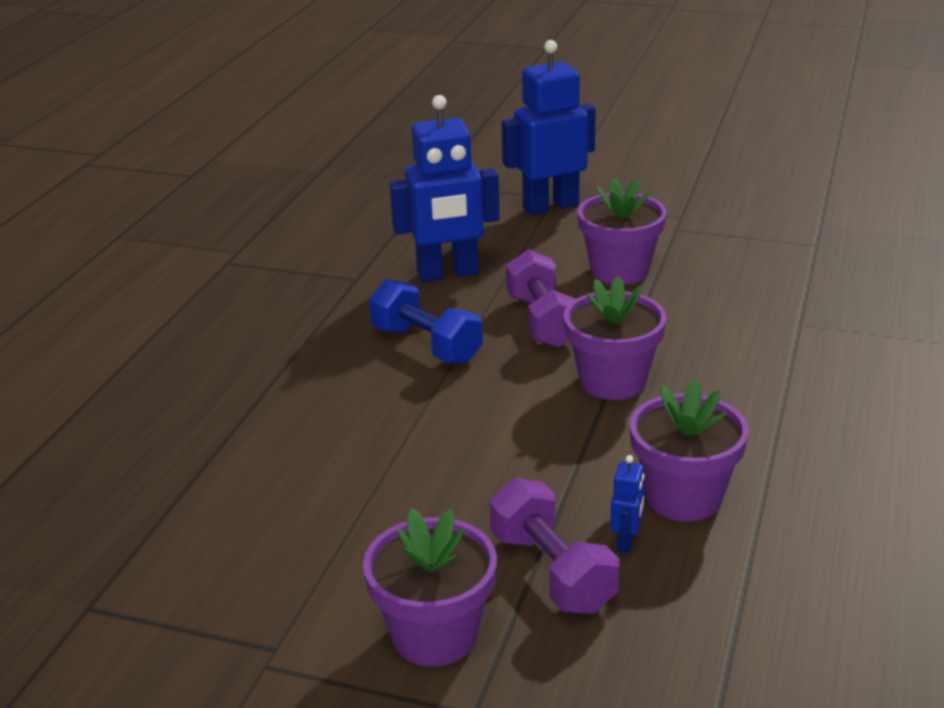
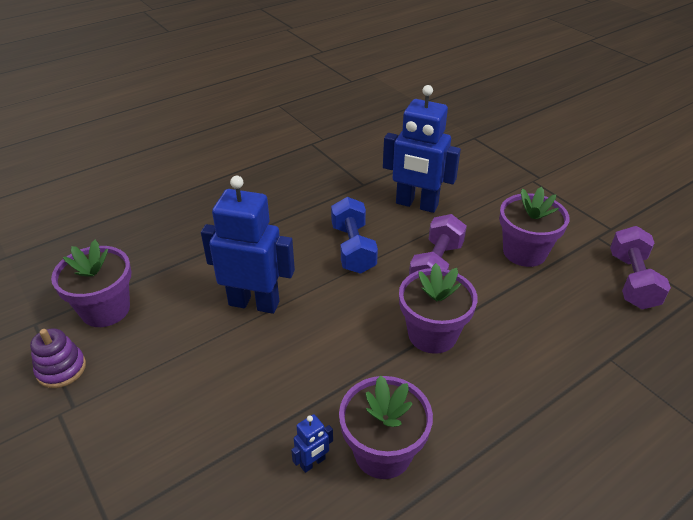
camera: 35 degrees right, 10 degrees up
(202, 627) = (61, 369): none -> purple stacking toy
(435, 635) = (147, 454): purple flower pot -> purple flower pot (105, 309)
(550, 206) = (529, 183): blue robot -> blue robot (254, 303)
(552, 572) = (250, 454): purple dumbbell -> purple dumbbell (632, 281)

